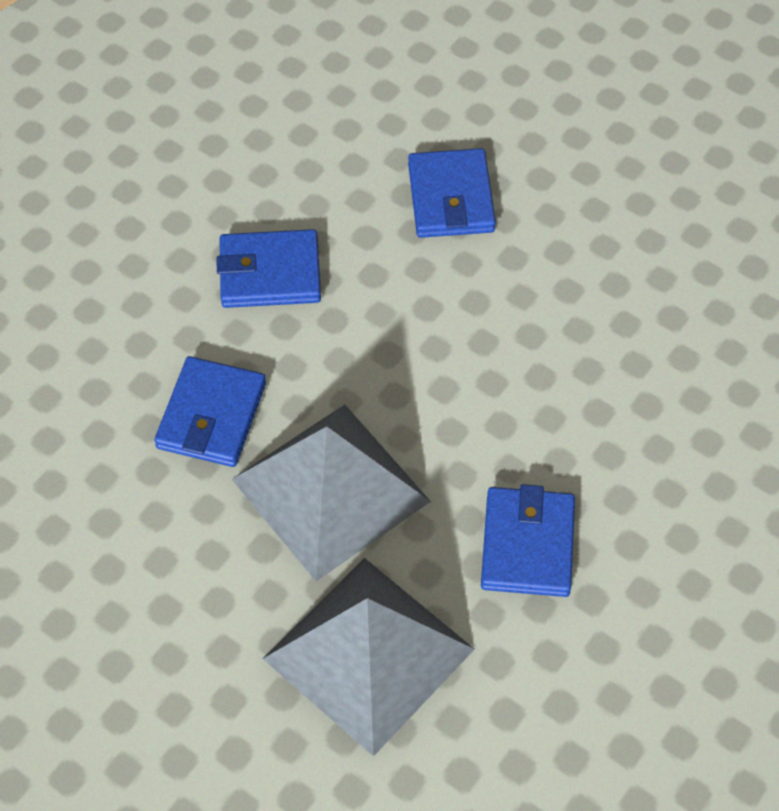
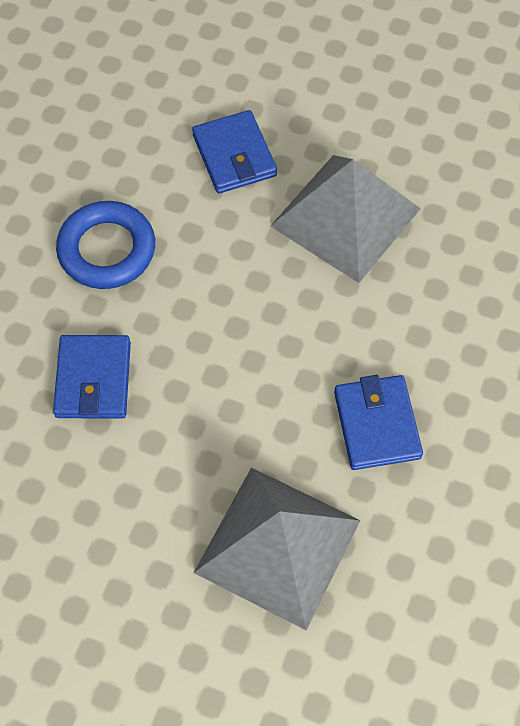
camera: 15 degrees left, 5 degrees up
(270, 273) = (107, 250): blue wallet -> blue ring
(330, 490) = (208, 417): grey pyramid -> grey pyramid (345, 217)

